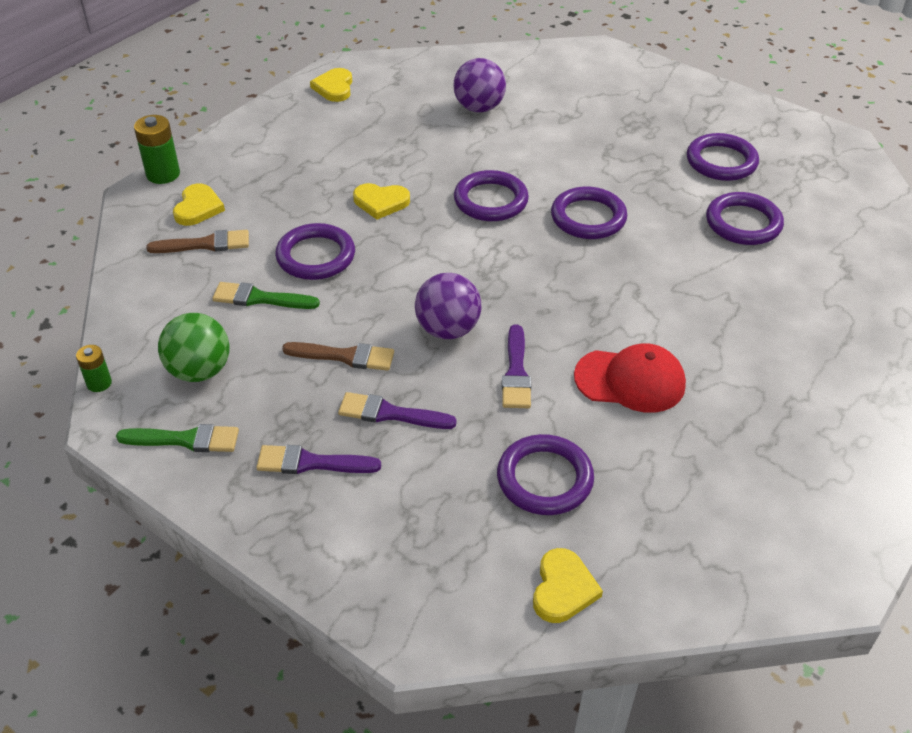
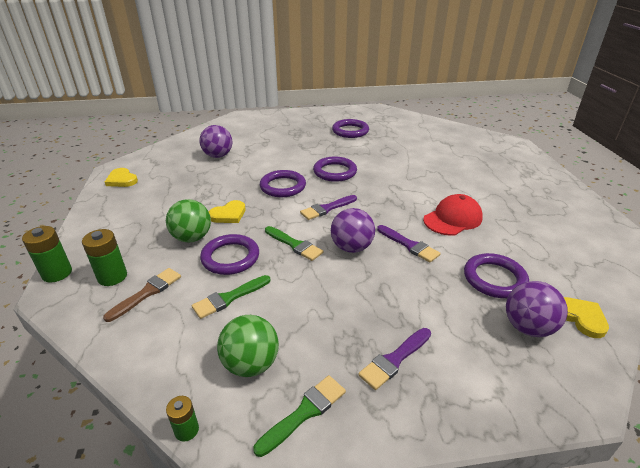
camera: 45 degrees left, 10 degrees down
(198, 208) = (112, 277): yellow heart -> green battery
(310, 209) = (192, 238): none -> green ball
(345, 356) = (323, 293): brown brush -> none
(390, 413) = (389, 303): purple brush -> purple brush (327, 208)
(395, 285) = (294, 245): none -> green brush
(485, 546) = (527, 327): none -> purple ball
(743, 223) = (392, 146): purple ring -> none

